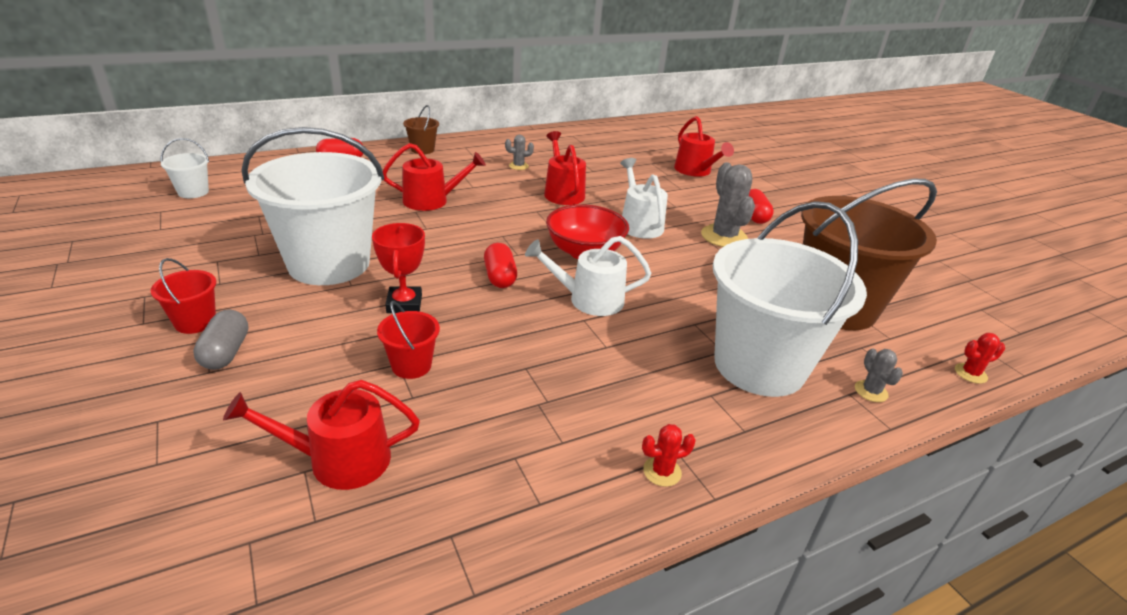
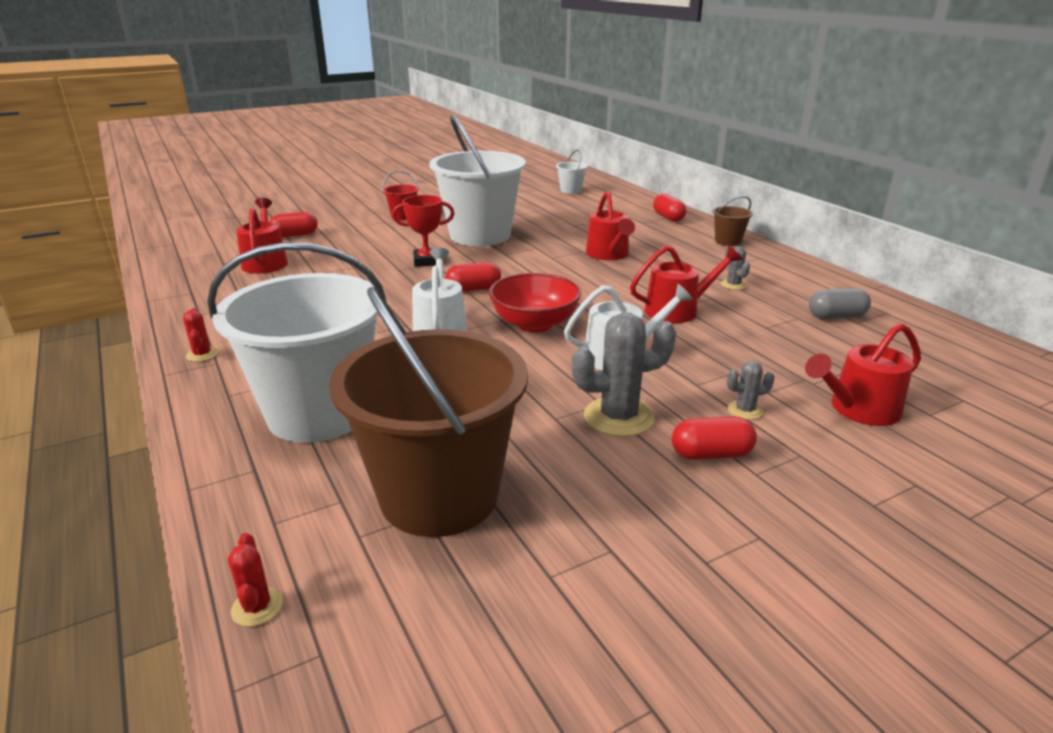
camera: 90 degrees right, 5 degrees down
(209, 439) = (295, 235): none -> red capsule
(226, 352) = (371, 227): grey capsule -> grey capsule (836, 316)
(411, 365) = (349, 270): red bucket -> none
(871, 391) = (252, 488): grey cactus -> grey cactus (744, 410)

